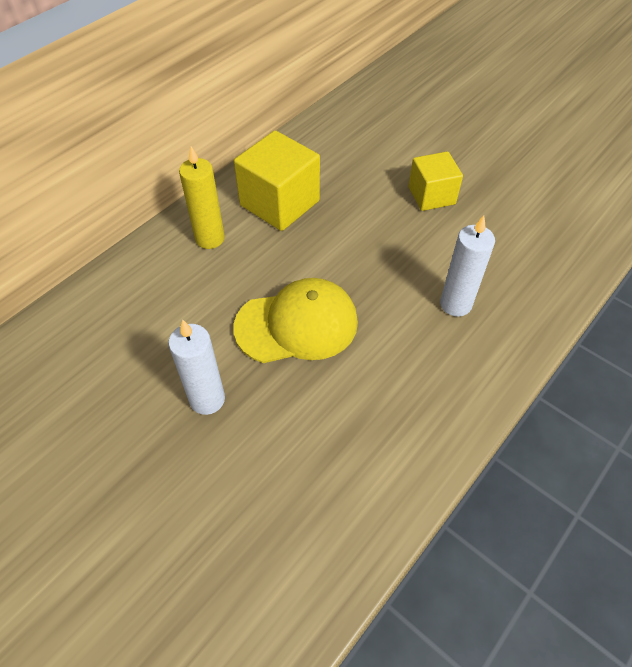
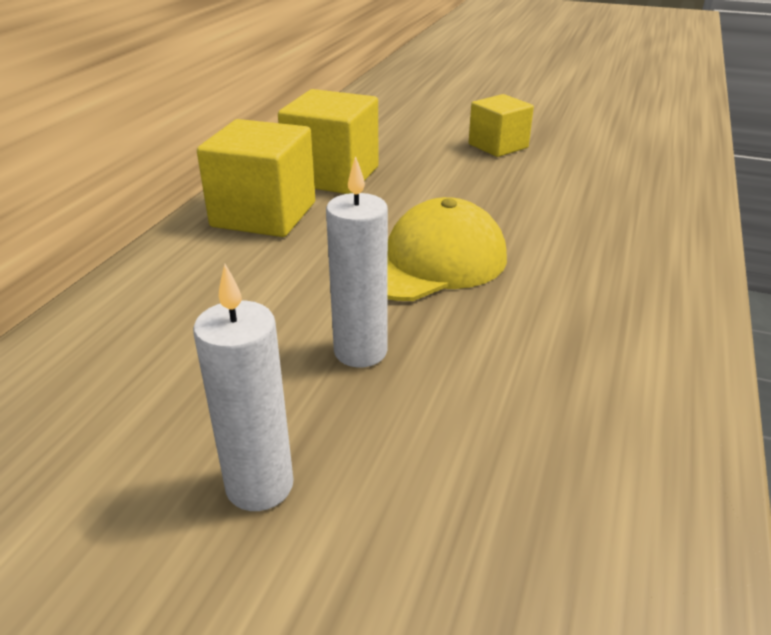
camera: 20 degrees left, 20 degrees down
(210, 238) = (264, 214): yellow candle -> yellow cube
(455, 304) = (596, 213): white candle -> white candle (259, 486)

